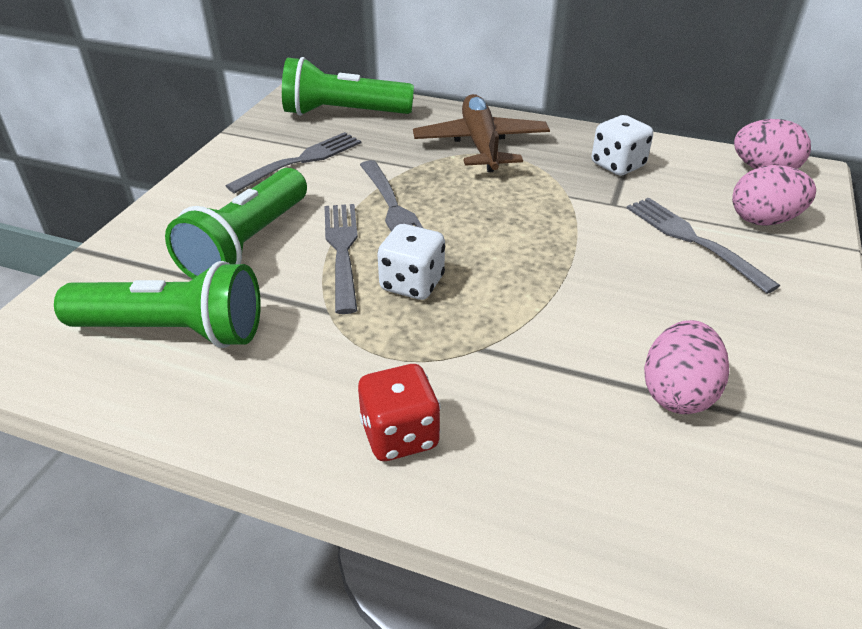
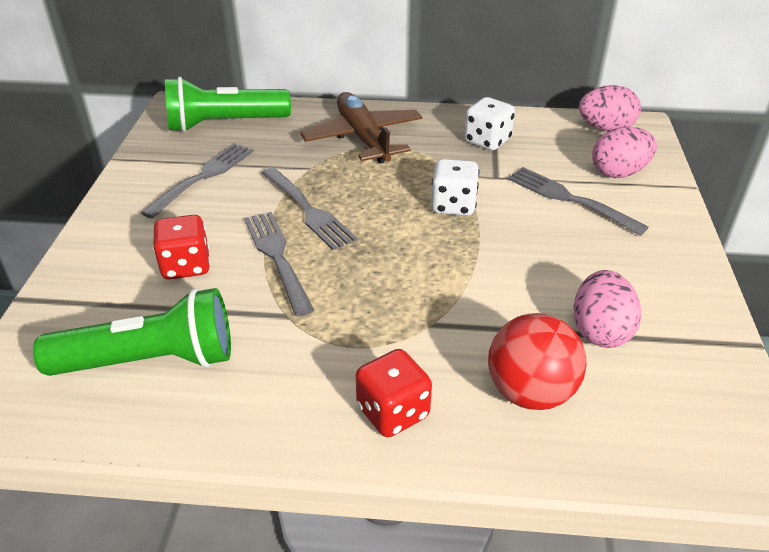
camera: 15 degrees left, 0 degrees up
(248, 244) = (186, 266): green flashlight -> red dice
(412, 284) = (352, 277): white dice -> white dice (453, 205)
(566, 446) = (530, 392): none -> red ball

